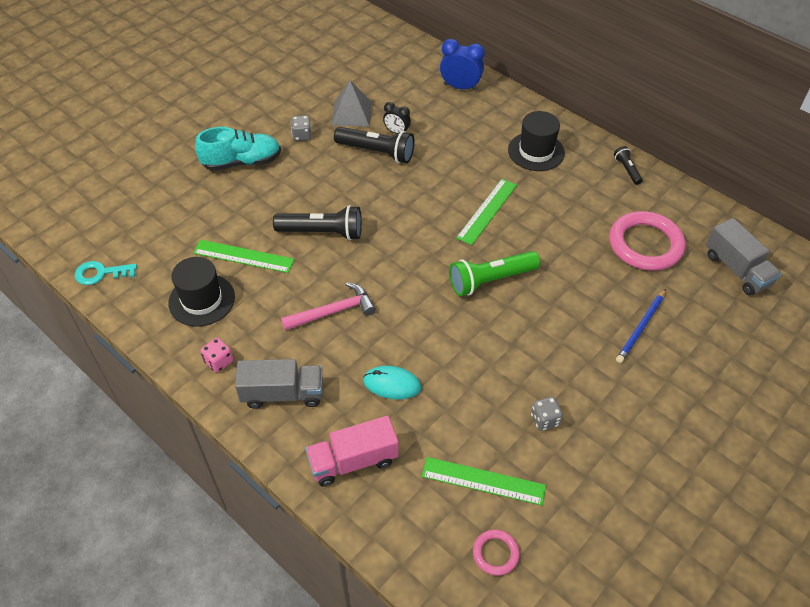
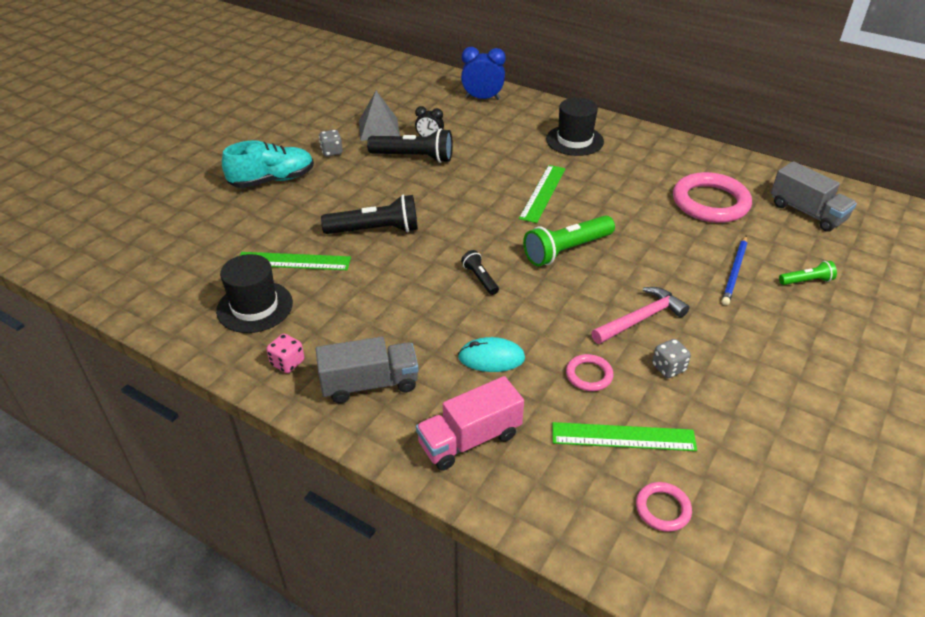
camera: 10 degrees left, 10 degrees down
(101, 273) = (131, 296): turquoise key -> none
(333, 311) = (407, 299): pink hammer -> pink hammer (641, 319)
(472, 415) = (589, 375): none -> pink ring
(627, 170) = (668, 145): black flashlight -> black flashlight (480, 278)
(706, 348) = (806, 281): none -> green flashlight

